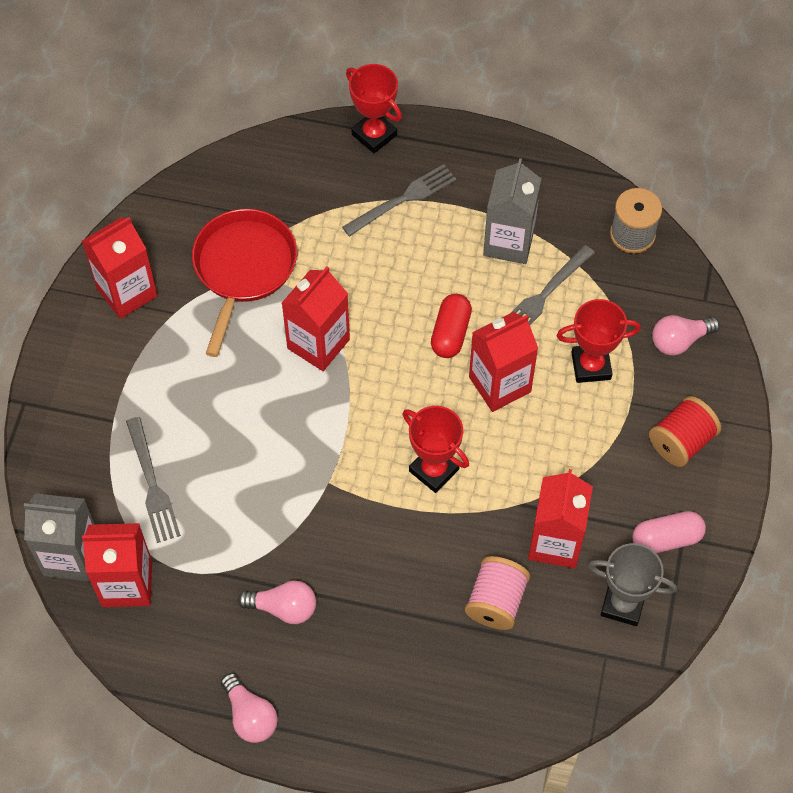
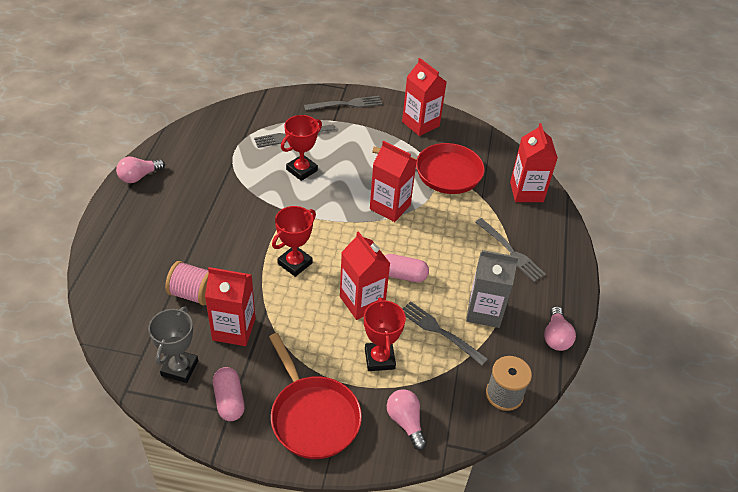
camera: 85 degrees right, 15 degrees down
(70, 400) = (346, 104): none -> grey fork
(72, 556) = (249, 107): grey carton -> none
(127, 584) = (230, 128): red carton -> red carton (526, 192)
(283, 608) = (205, 190): pink light bulb -> pink light bulb (556, 337)
(374, 135) = (562, 237): red trophy -> red trophy (301, 170)
(450, 333) = (402, 275): red capsule -> pink capsule
(681, 441) = (313, 416): red spool -> red pan

